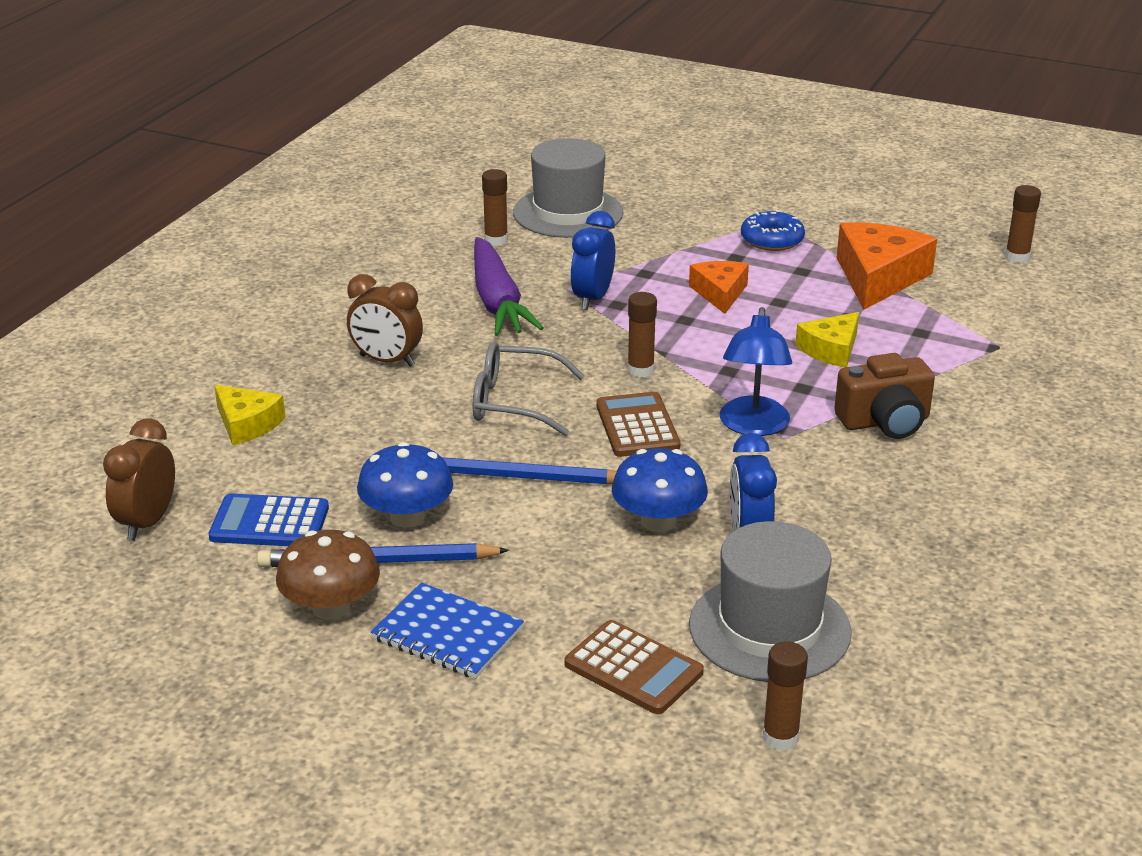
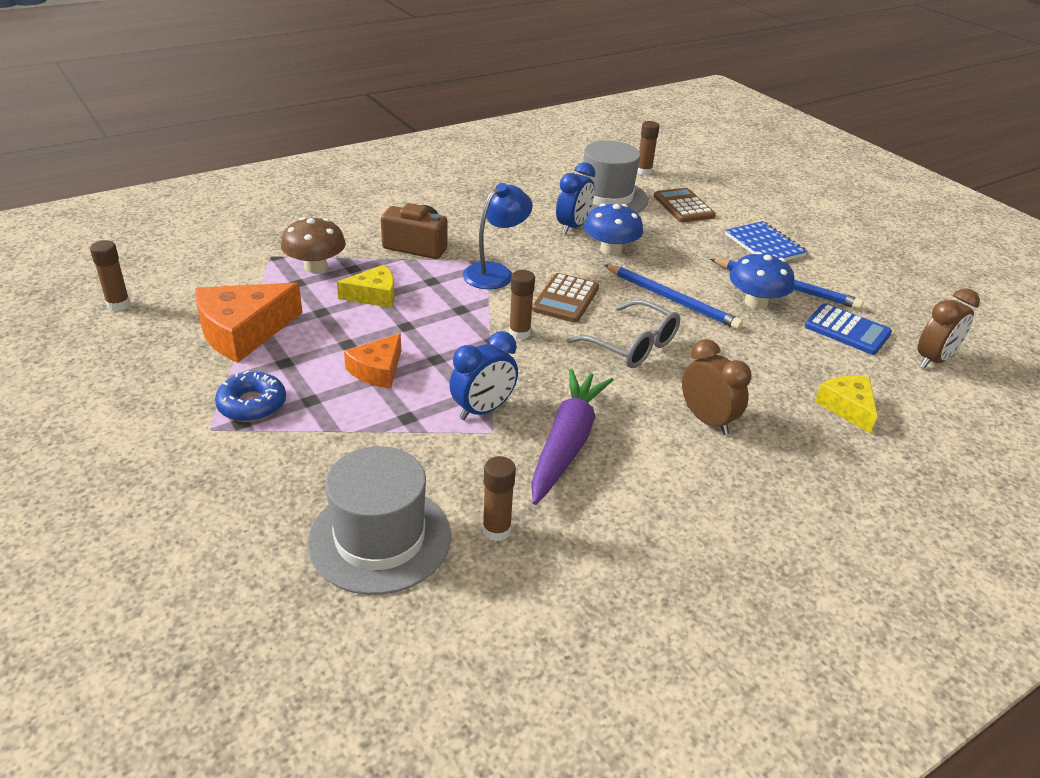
camera: 150 degrees left, 5 degrees up
(331, 607) = (822, 276): brown mushroom -> brown mushroom (315, 266)

